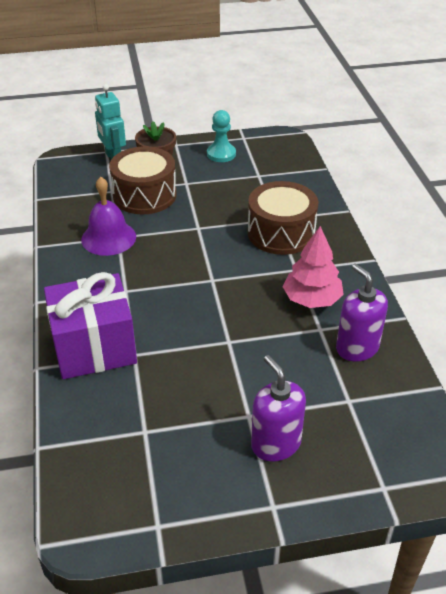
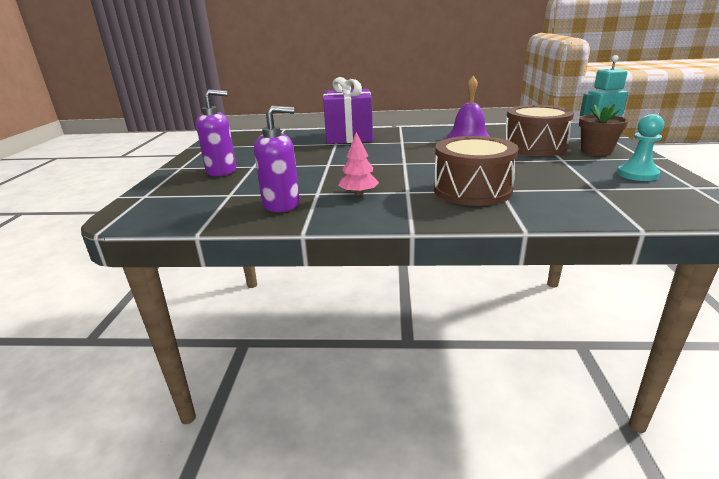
camera: 105 degrees right, 15 degrees down
(312, 299) = (358, 193): pink tree -> pink tree, size x0.66

